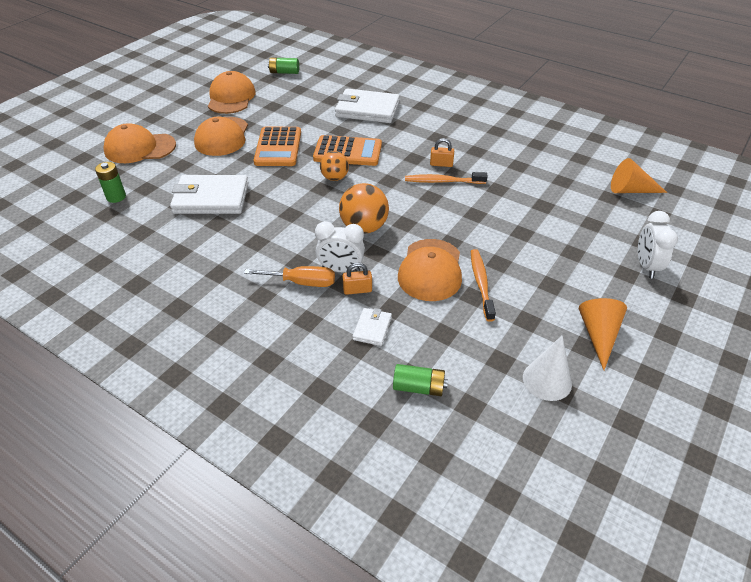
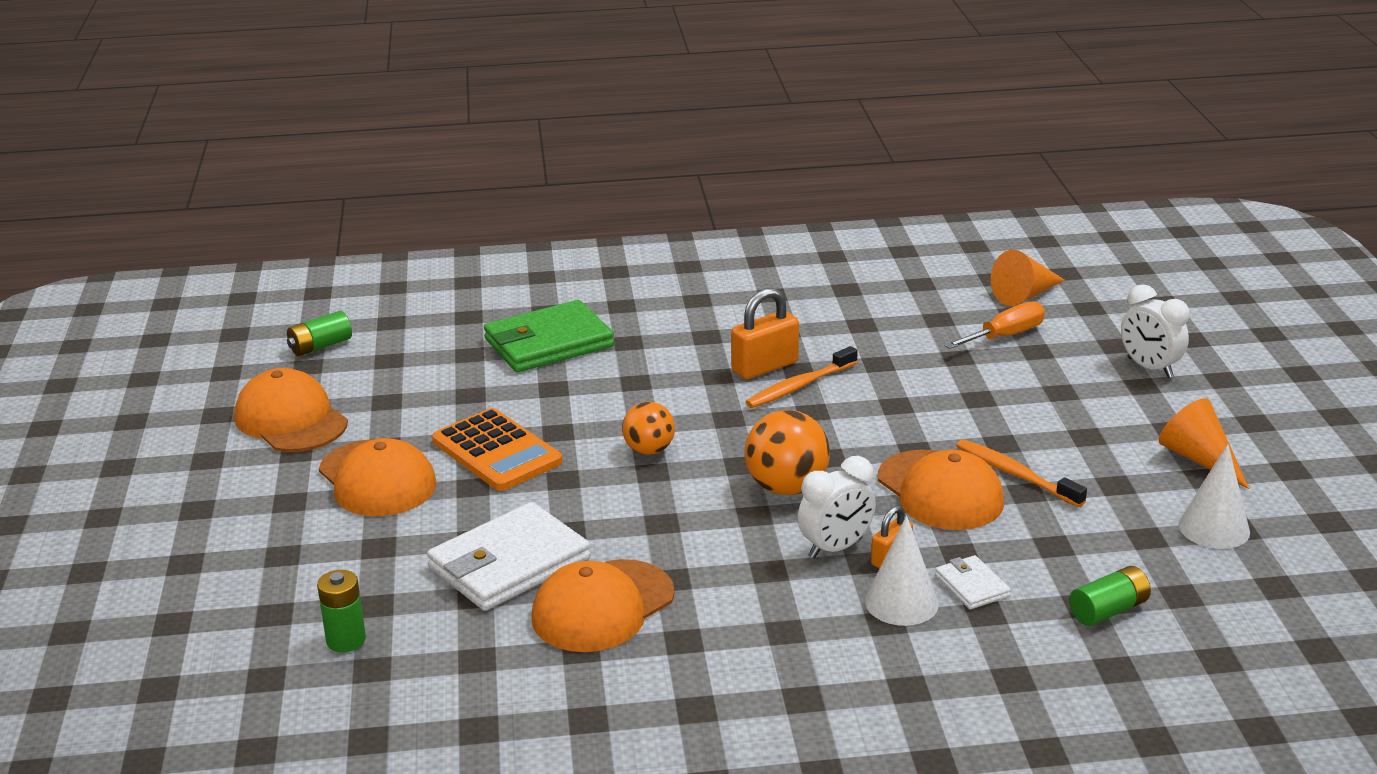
camera: 40 degrees left, 15 degrees down
(140, 148) = (258, 560): orange cap -> orange cap (602, 606)
(302, 282) = (811, 588): orange screwdriver -> orange screwdriver (1005, 336)
(329, 315) = (901, 602): none -> white cone
(348, 152) = (612, 410): orange calculator -> none
(367, 109) = (549, 343): white wallet -> green wallet
(441, 164) = (765, 367): orange padlock -> orange padlock, size x1.70

